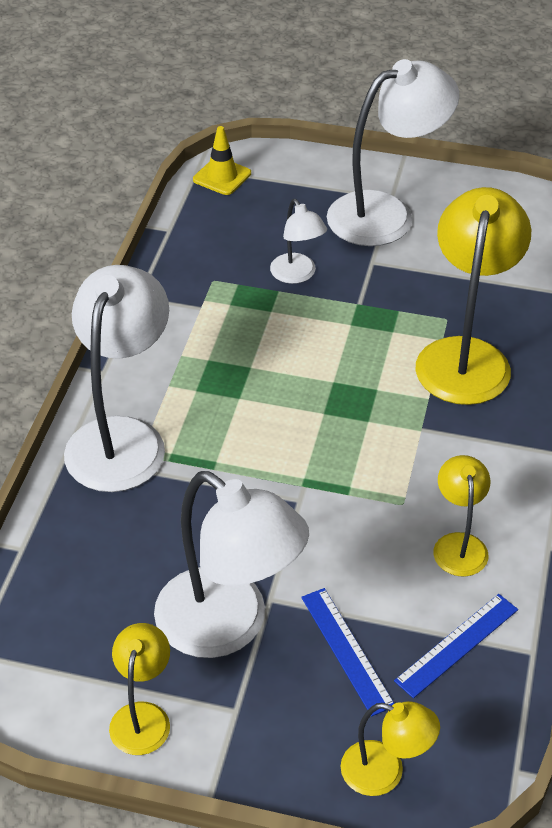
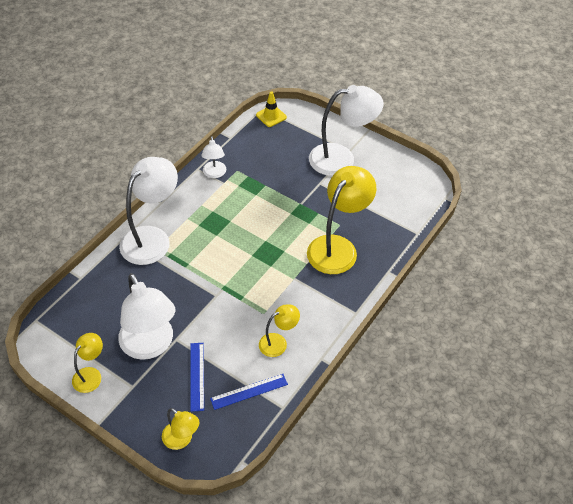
camera: 20 degrees right, 5 degrees up
(297, 275) = (279, 179): white lamp -> white lamp (214, 173)
(459, 544) = (278, 342): yellow lamp -> yellow lamp turned 45 degrees clockwise

